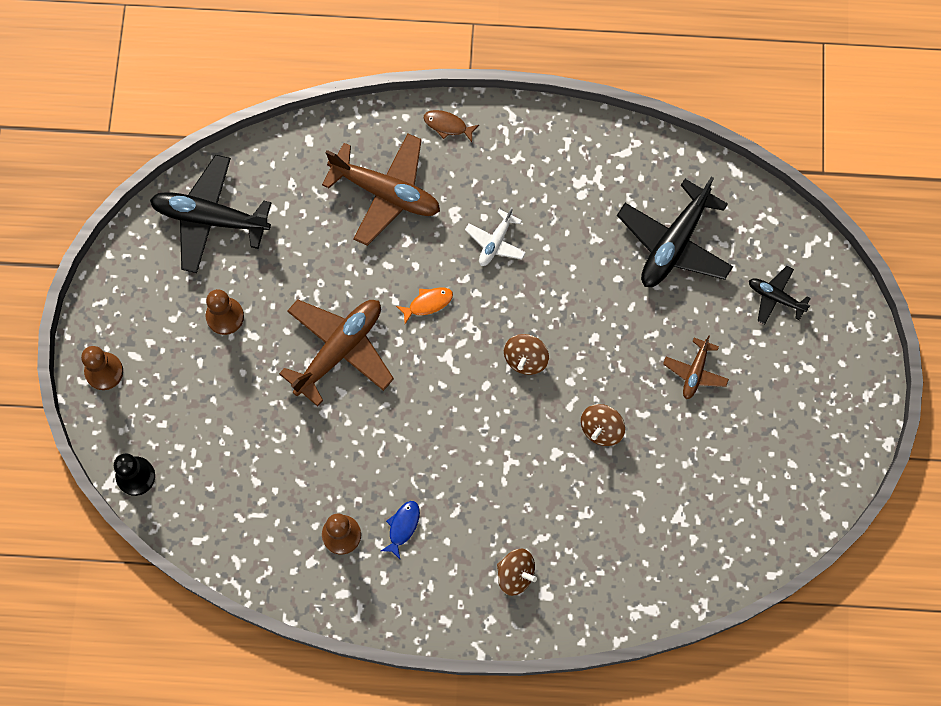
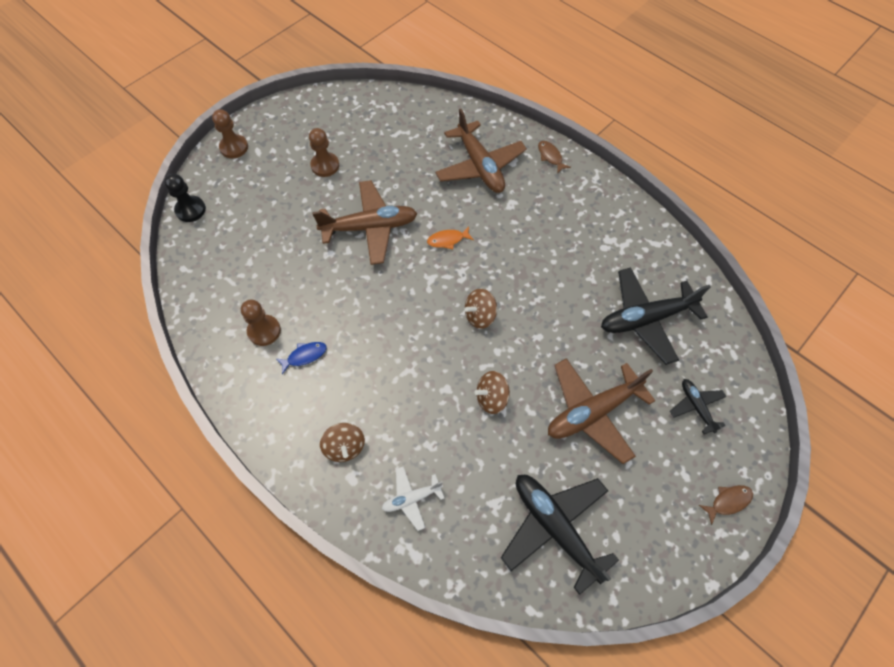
camera: 40 degrees right, 10 degrees down
(210, 218) = (368, 114): black plane -> black plane (555, 527)
(428, 303) = (448, 240): orange fish -> orange fish turned 150 degrees clockwise
(495, 242) = (522, 236): white plane -> white plane (412, 498)
(695, 372) = (592, 412): brown plane -> brown plane, size x1.93
(855, 363) = (728, 501): none -> brown fish

